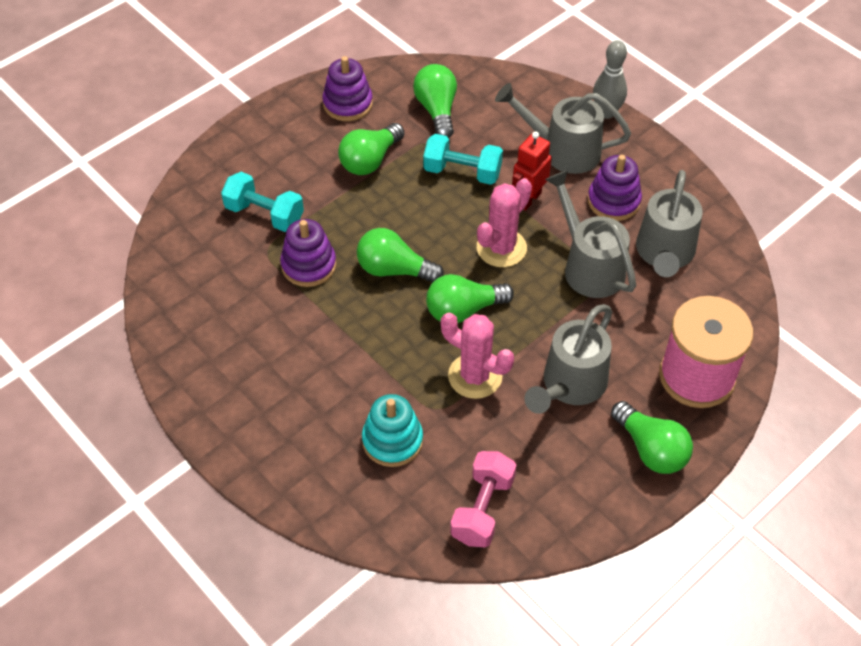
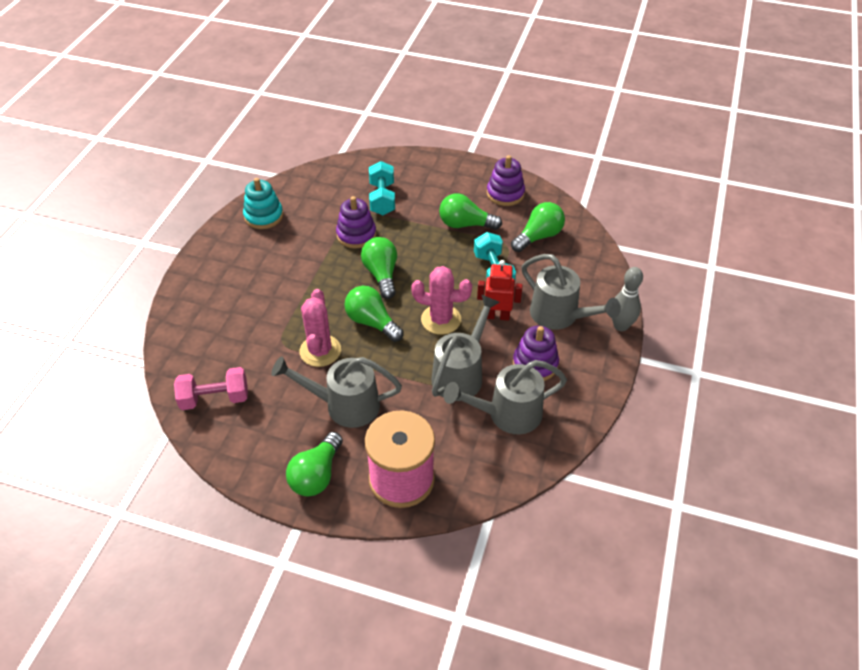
camera: 60 degrees right, 5 degrees down
(392, 440) = (244, 331): turquoise stacking toy -> turquoise stacking toy (263, 216)
(562, 150) = (560, 316): grey watering can -> grey watering can turned 150 degrees clockwise

